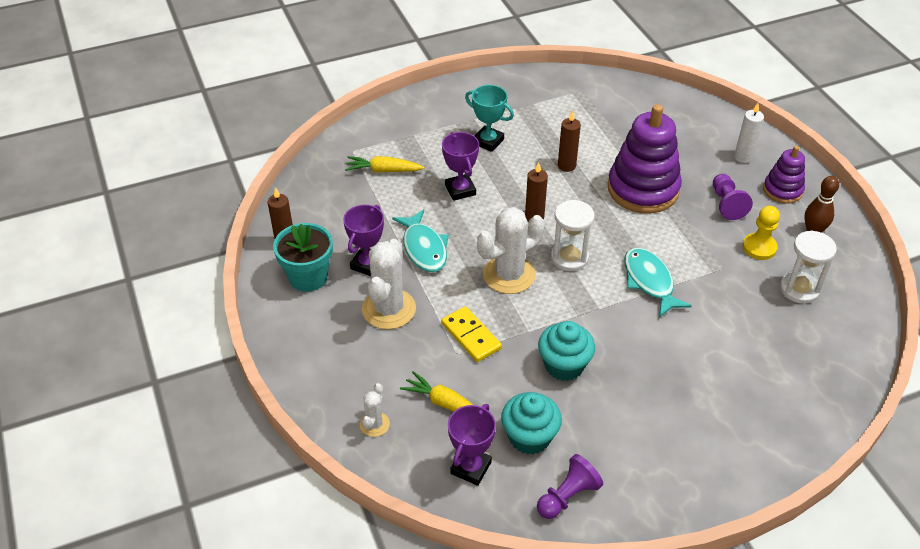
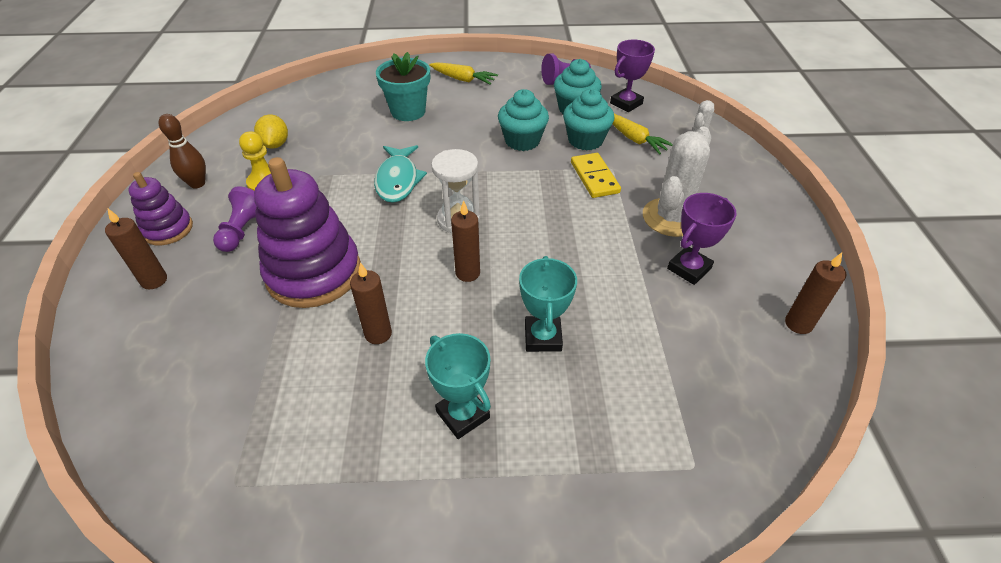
camera: 160 degrees left, 0 degrees up
(308, 277) = (763, 271): turquoise flower pot -> turquoise flower pot (408, 111)
(383, 170) = (647, 406): yellow carrot -> yellow carrot (463, 79)
(424, 248) = (616, 270): turquoise fish -> none
(460, 190) = (543, 337): purple trophy -> turquoise trophy
(498, 386) = (585, 140): none -> turquoise cupcake
(509, 275) = (532, 219): white cactus -> none
(743, 157) = (154, 280): white candle -> brown candle
(799, 289) = (275, 145): white hourglass -> yellow lemon

